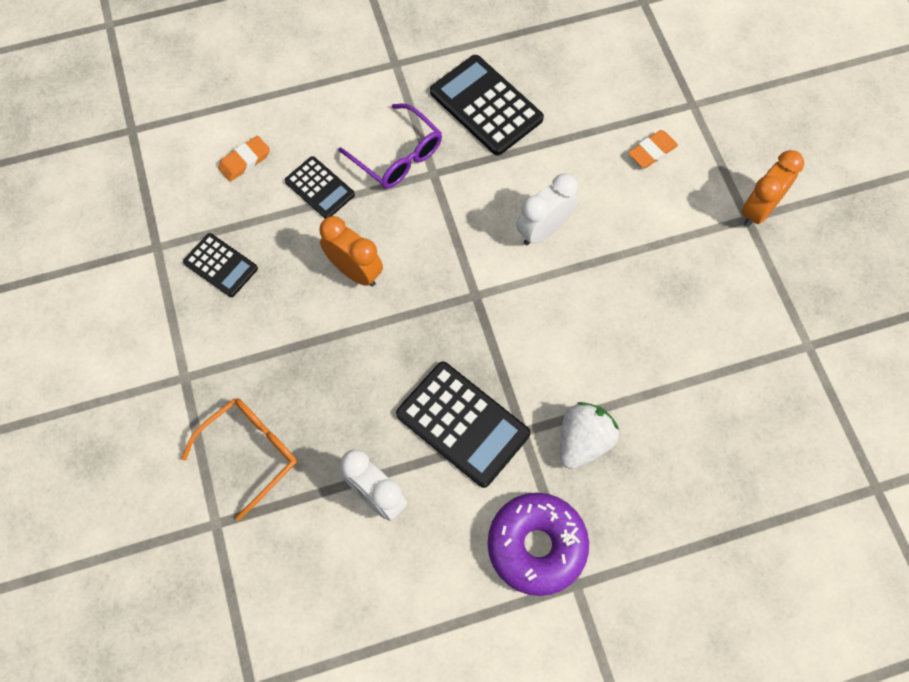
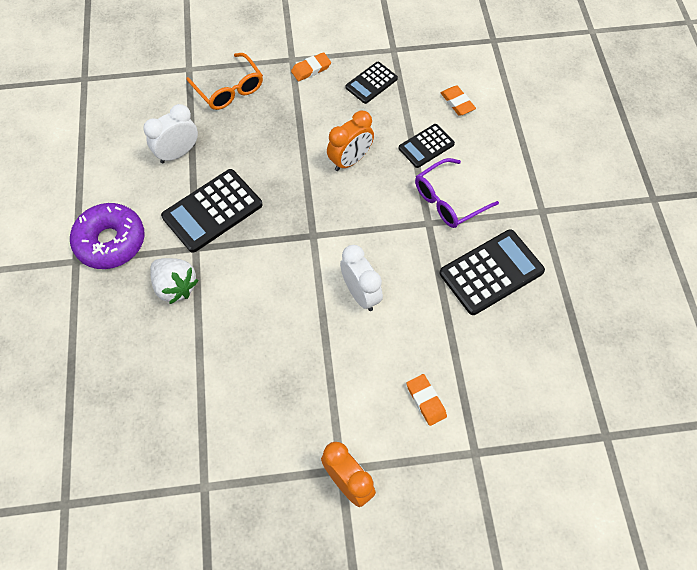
camera: 100 degrees right, 5 degrees down
(202, 347) = (311, 69): none -> orange eraser

